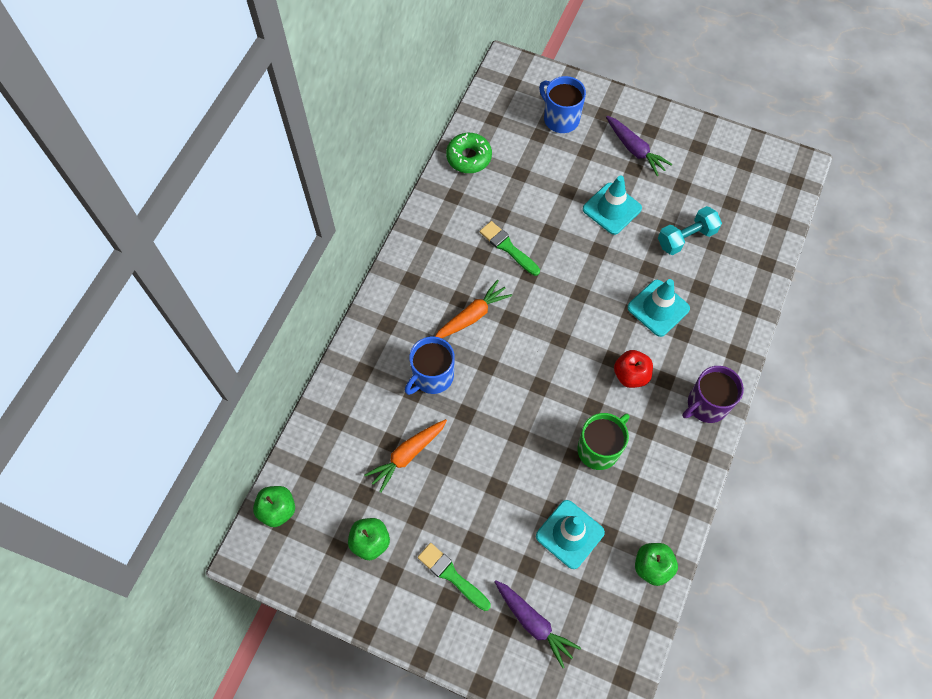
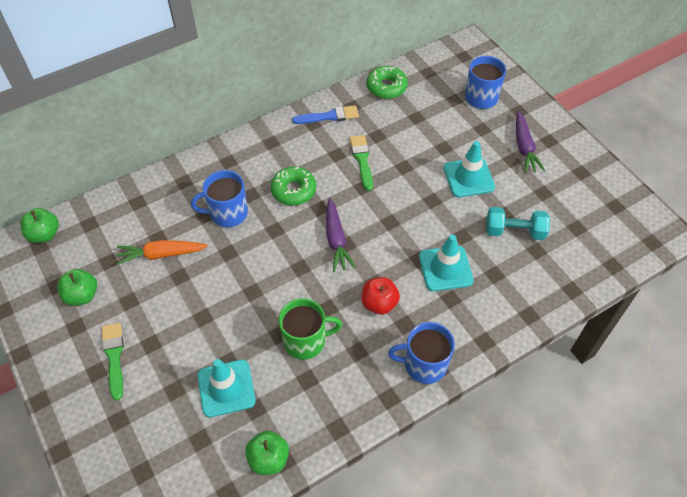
camera: 35 degrees right, 10 degrees down
(441, 220) = (329, 116): none -> blue brush
(472, 316) = (293, 190): orange carrot -> green donut
(534, 623) = (139, 434): purple carrot -> purple carrot (336, 240)
(706, 405) = (424, 365): purple mug -> blue mug

